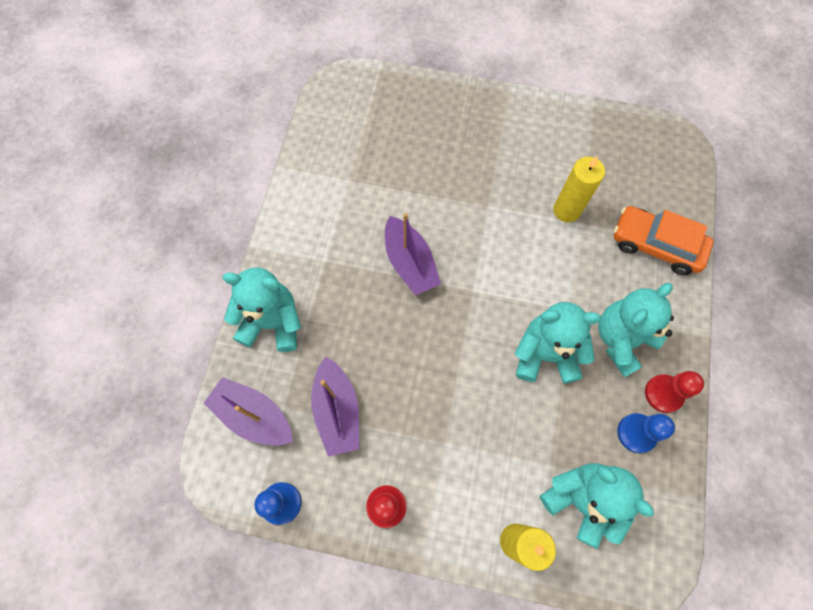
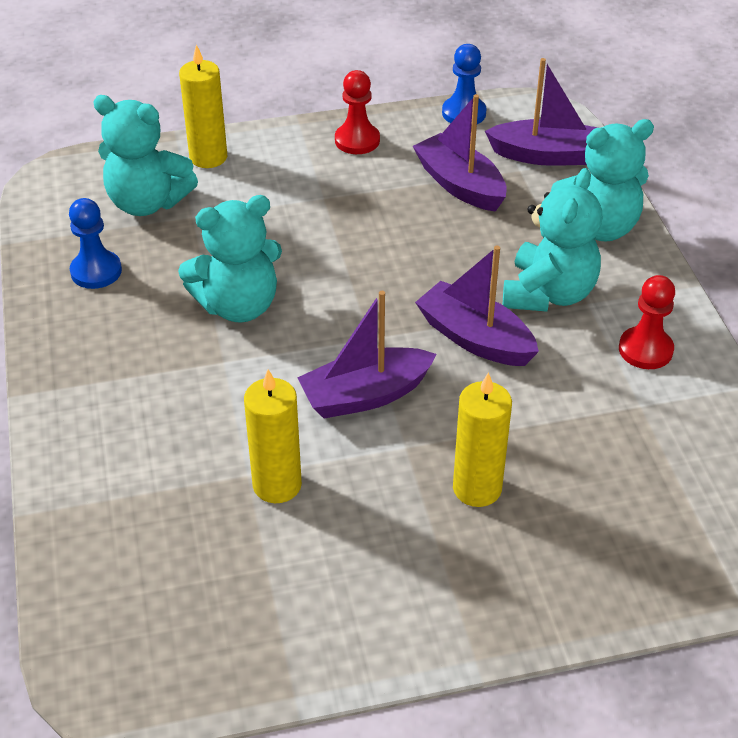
camera: 155 degrees right, 25 degrees down
(464, 167) = (477, 488): none -> yellow candle
(494, 248) = (365, 395): none -> purple boat
(621, 339) = (139, 352): turquoise teddy bear -> turquoise teddy bear (548, 294)
(655, 245) = (114, 485): orange car -> none
(663, 394) = (68, 317): red pawn -> red pawn (645, 350)

